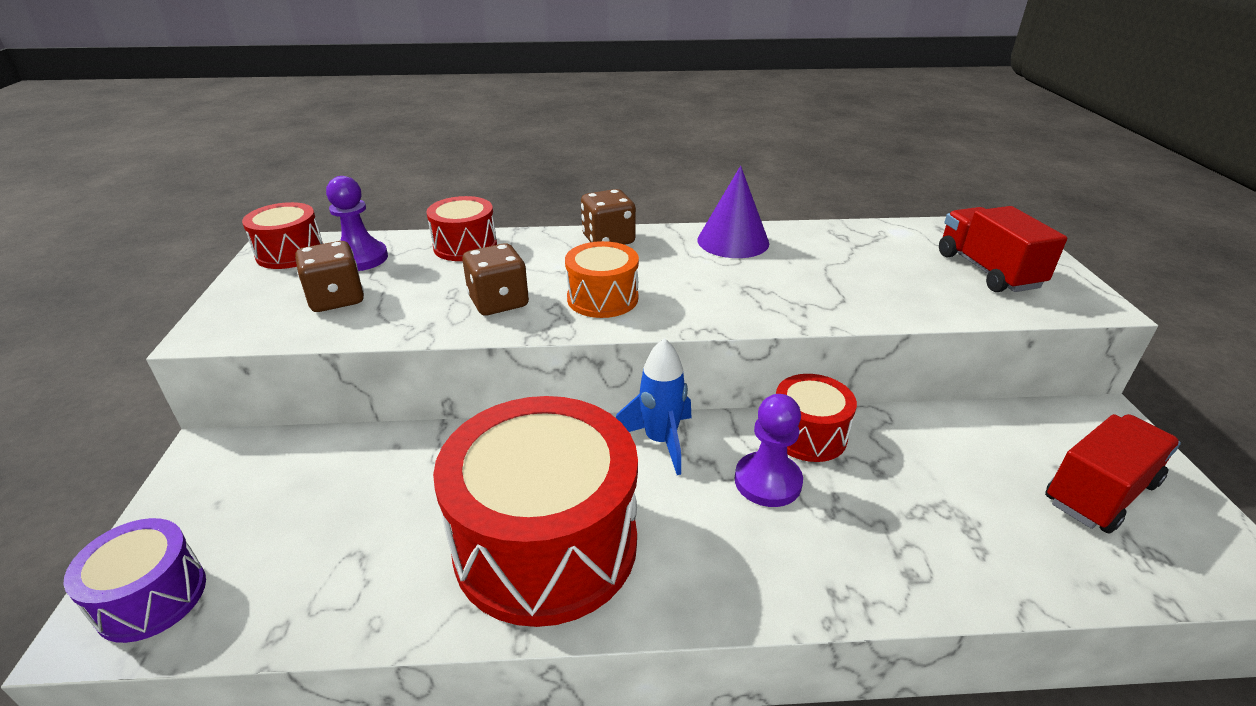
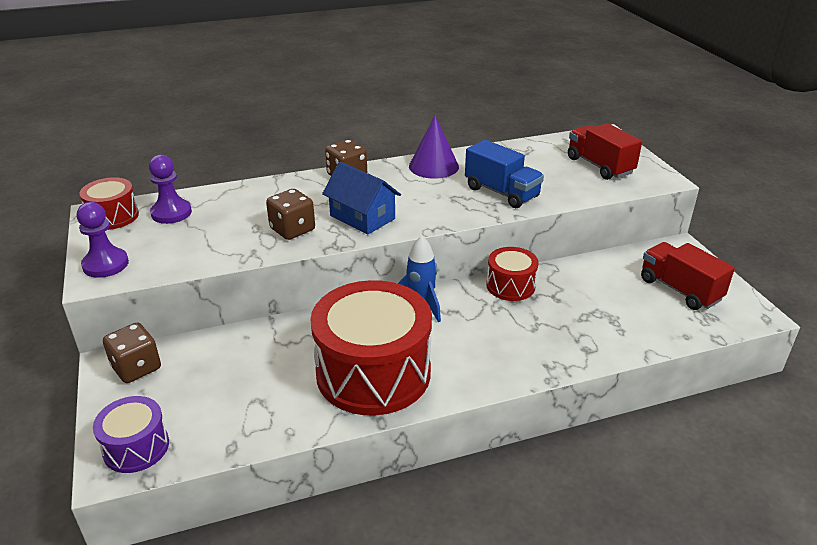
camera: 15 degrees left, 0 degrees up
(336, 299) = (174, 244): brown dice -> brown dice (136, 368)
(465, 246) = (245, 194): red drum -> none
(602, 298) = (362, 217): orange drum -> blue house
(767, 481) = (494, 316): purple pawn -> purple pawn (105, 264)
(821, 290) = (501, 192): none -> blue truck
(1100, 492) = (680, 290): red truck -> red truck turned 75 degrees counterclockwise

